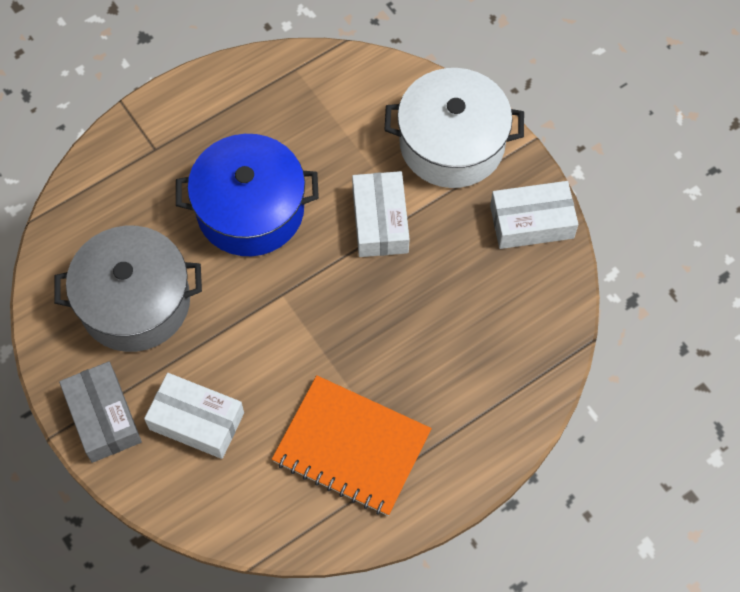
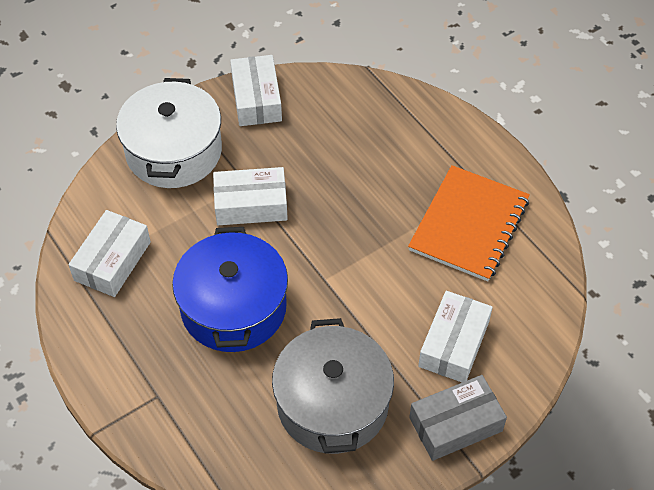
camera: 90 degrees left, 10 degrees down
(309, 98) = (112, 261): none -> white box

